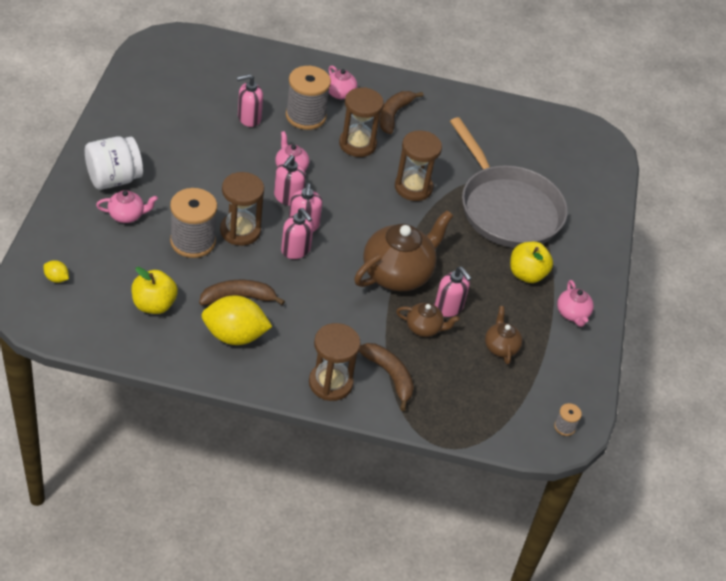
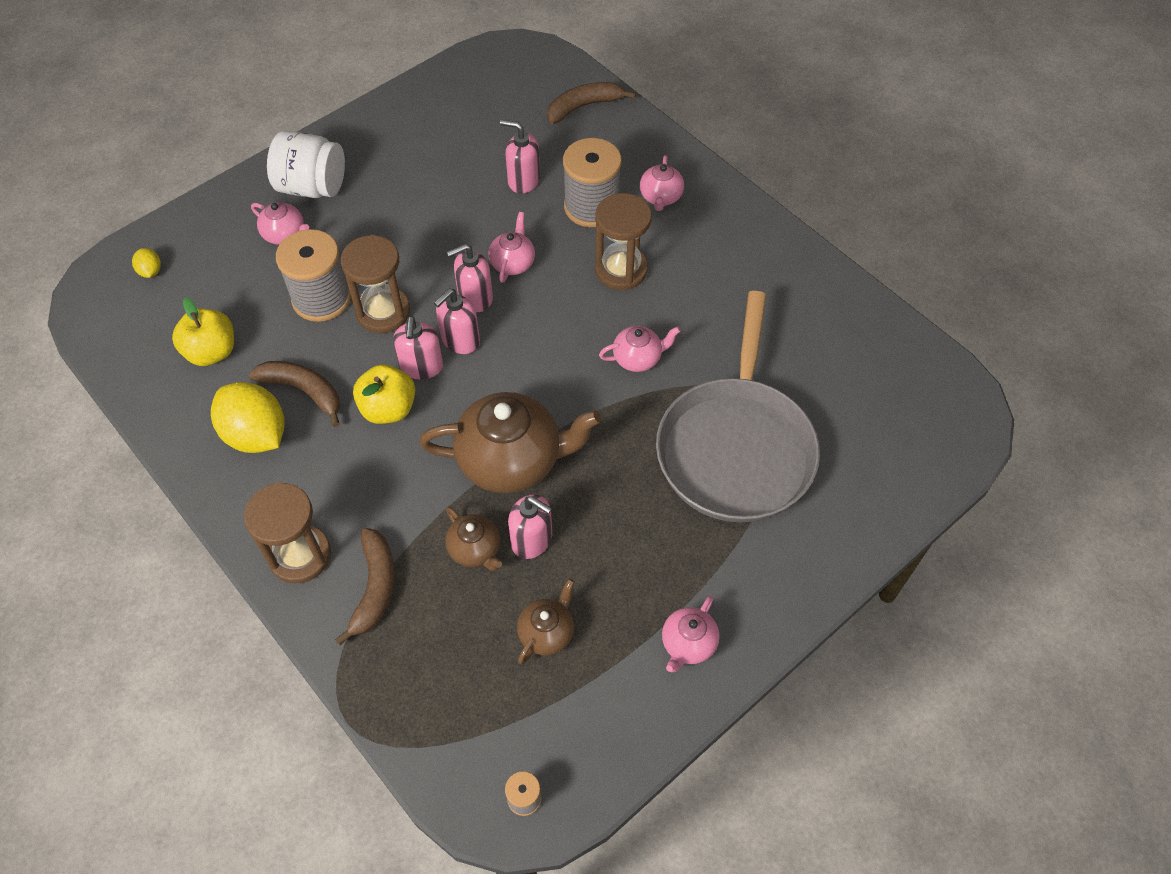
camera: 45 degrees right, 10 degrees up
(393, 115) = (702, 252): brown banana -> brown banana (583, 107)
(413, 187) = (638, 358): brown hourglass -> pink teapot
(449, 307) = (532, 540): pink soap dispenser -> pink soap dispenser turned 60 degrees counterclockwise
(527, 274) = (677, 552): yellow apple -> yellow apple (388, 409)

